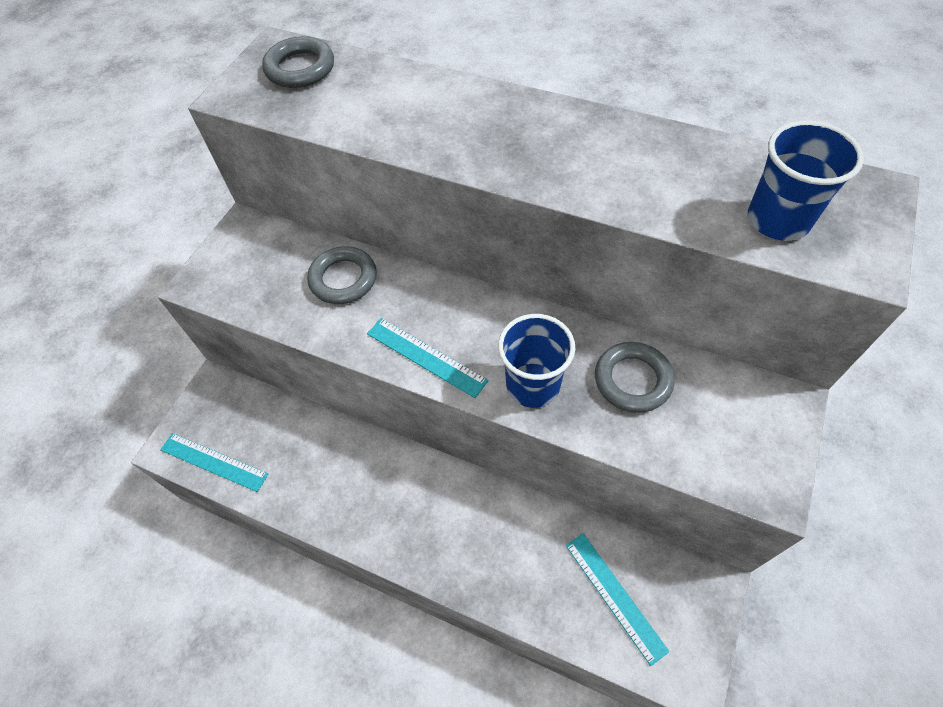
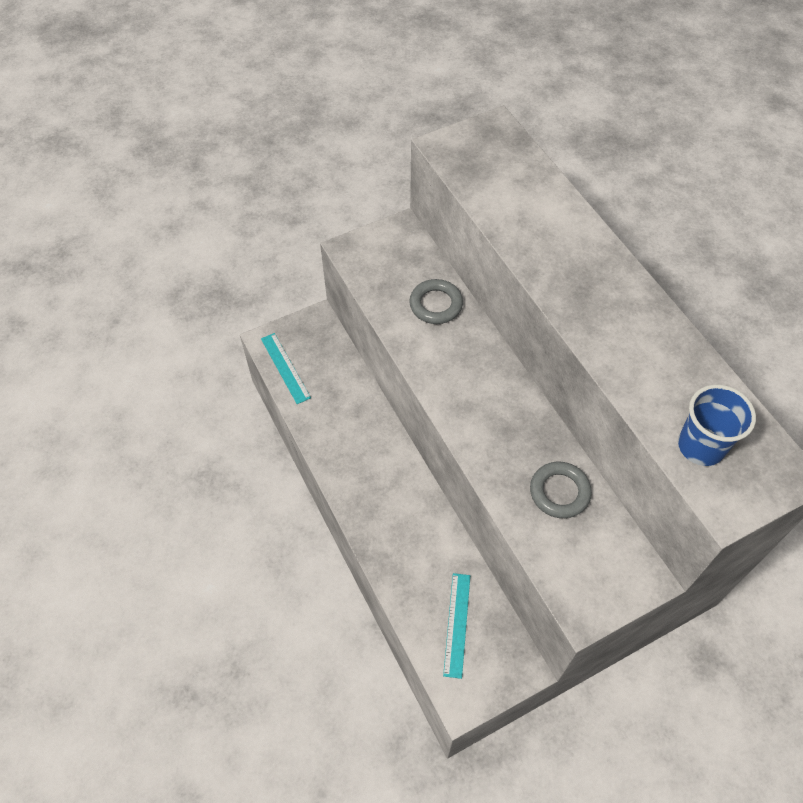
camera: 35 degrees right, 0 degrees up
(300, 68) = (498, 151): grey ring -> none
(426, 356) = (445, 388): turquoise ruler -> none
(533, 385) = (494, 450): blue cup -> none

